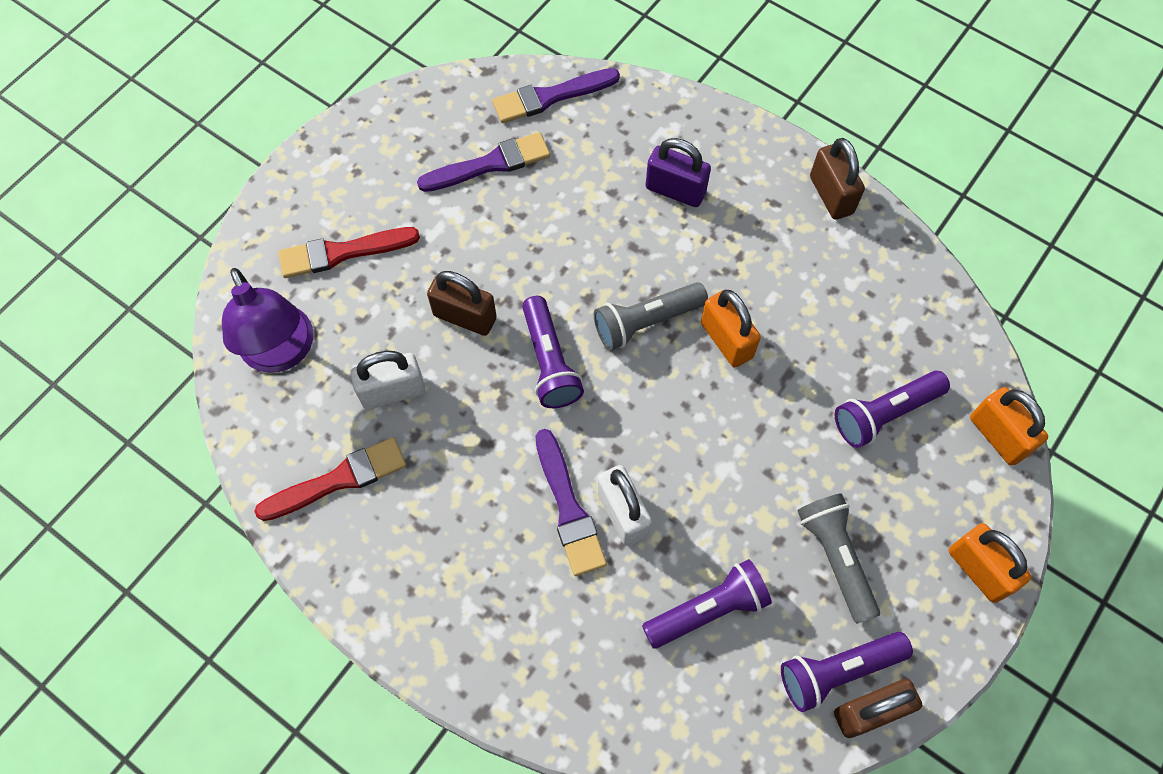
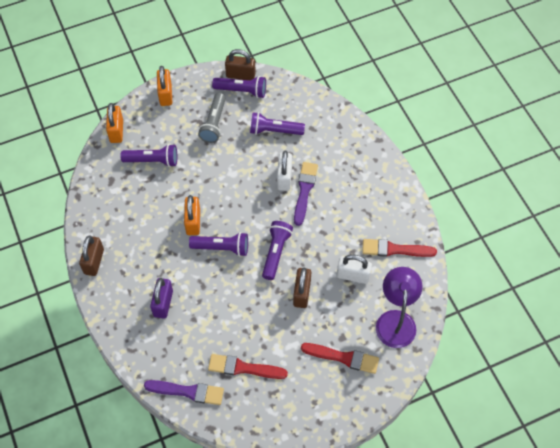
camera: 150 degrees left, 5 degrees down
(465, 317) = (301, 293): brown padlock -> brown padlock turned 45 degrees clockwise
(490, 164) = (243, 368): purple brush -> red brush
(646, 322) = (222, 248): grey flashlight -> purple flashlight
(675, 190) = (163, 303): purple padlock -> purple padlock turned 45 degrees clockwise

